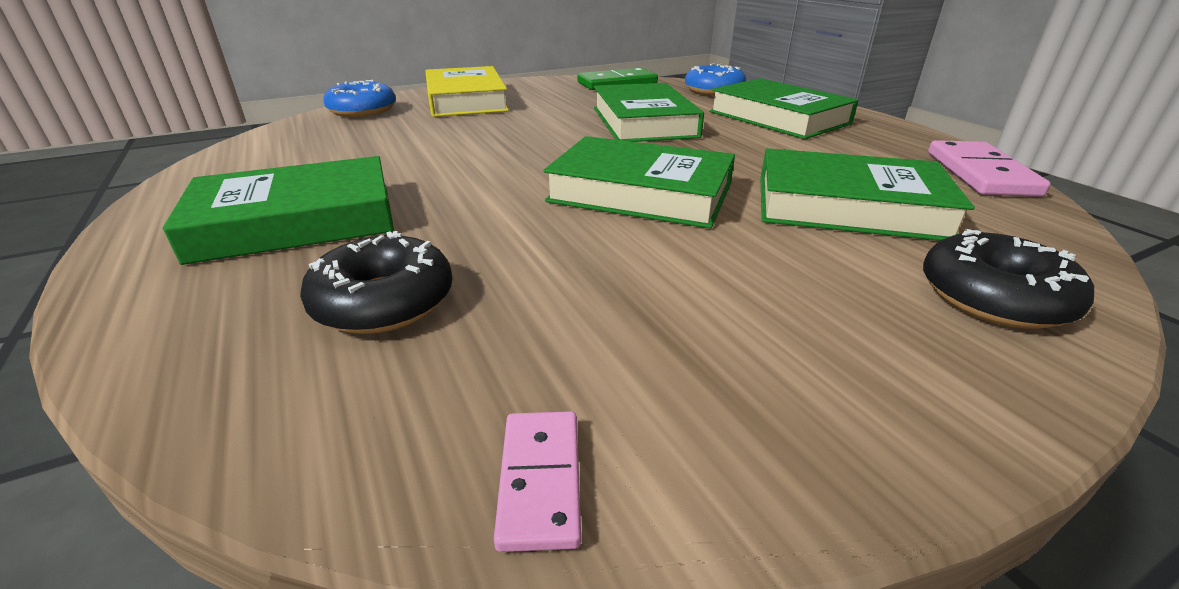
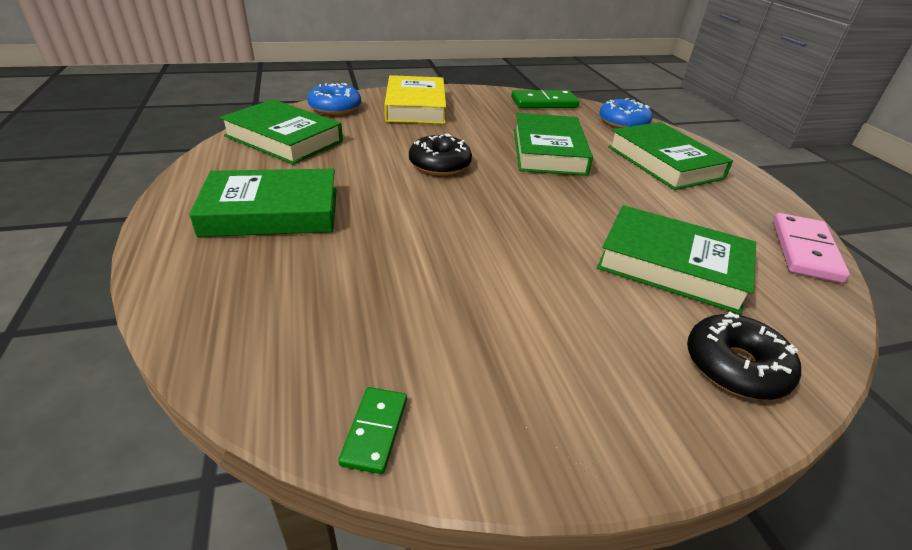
camera: 10 degrees right, 5 degrees up
(384, 302) = (315, 289): black donut -> black donut (440, 164)
(541, 480) = (375, 431): pink domino -> green domino
(640, 193) = (517, 225): green book -> green book (284, 139)

